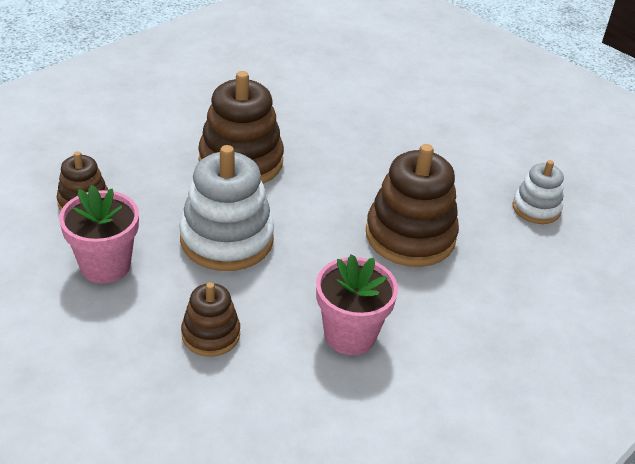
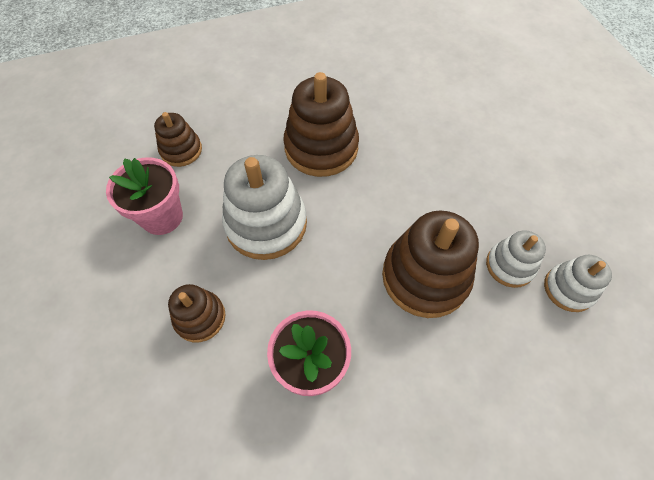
camera: 30 degrees right, 20 degrees up
(478, 206) = (510, 265): none -> white stacking toy

